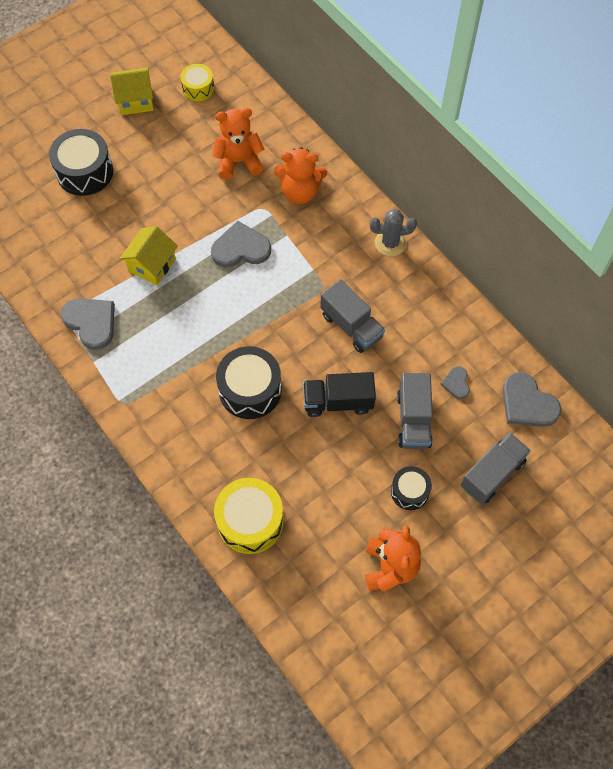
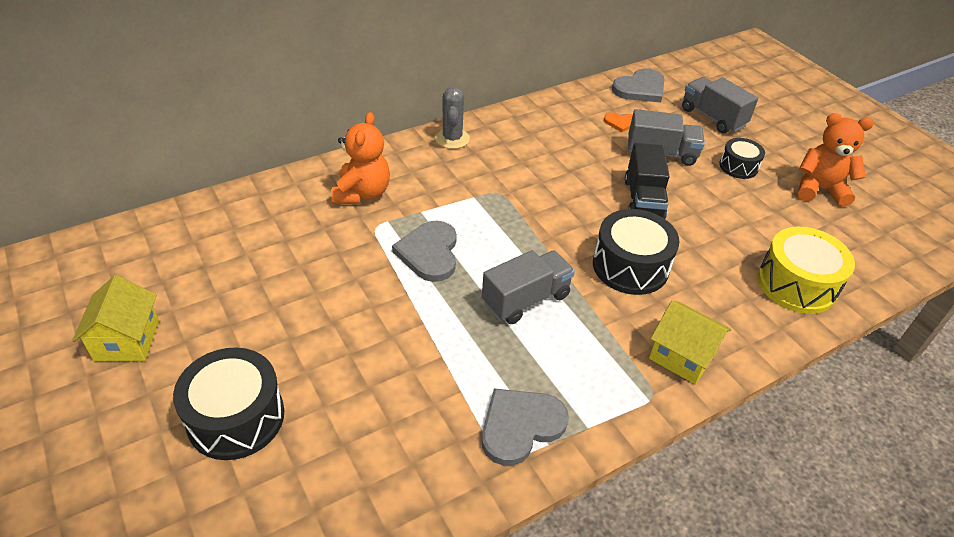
camera: 85 degrees left, 20 degrees down
(152, 265) = (435, 345): yellow house -> yellow house (682, 356)
(198, 88) = (147, 267): yellow drum -> none
(239, 161) = (294, 240): orange teddy bear -> none
(351, 326) = (551, 178): grey truck -> grey truck (526, 299)
(456, 383) = (620, 122): grey heart -> orange heart

